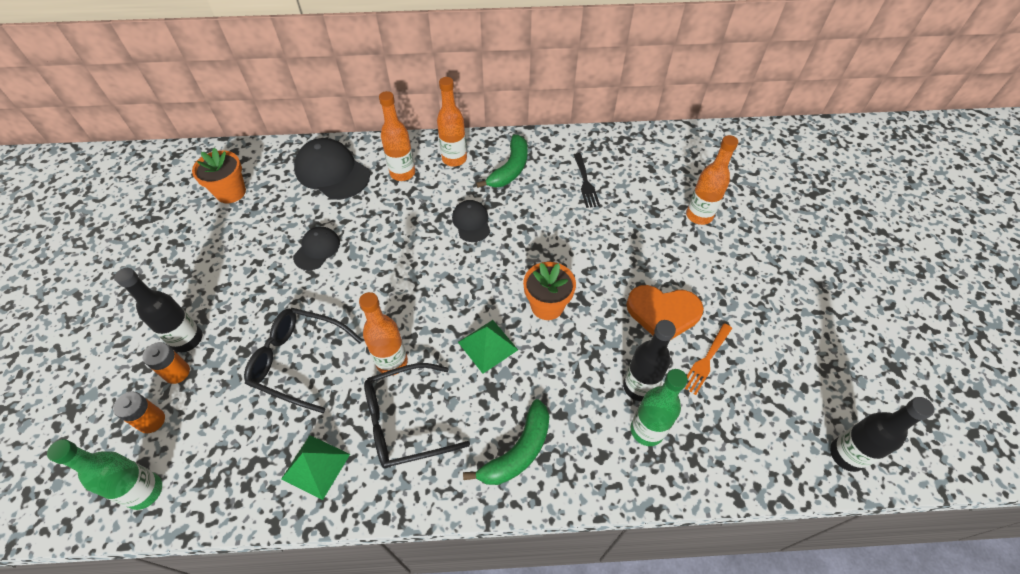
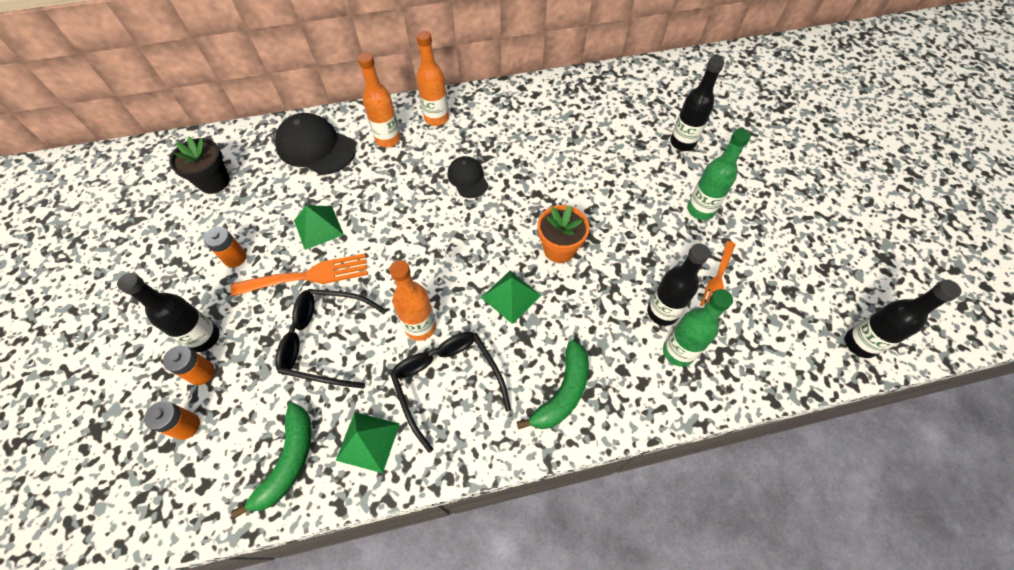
camera: 10 degrees left, 5 degrees up
(145, 491) = (196, 498): green bottle -> green bottle (700, 210)
(231, 192) = (214, 182): orange flower pot -> black flower pot
(233, 267) = (235, 258): none -> orange battery
(296, 295) = (308, 276): none -> orange fork
(317, 249) = (318, 227): black cap -> green pyramid
(405, 421) = (447, 382): black glasses -> black glasses turned 90 degrees clockwise
(510, 169) = (494, 121): green banana -> green banana (288, 461)
(585, 183) = (569, 125): black fork -> none
(663, 313) = (669, 240): orange heart -> none
(699, 216) = (682, 143): orange bottle -> black bottle

